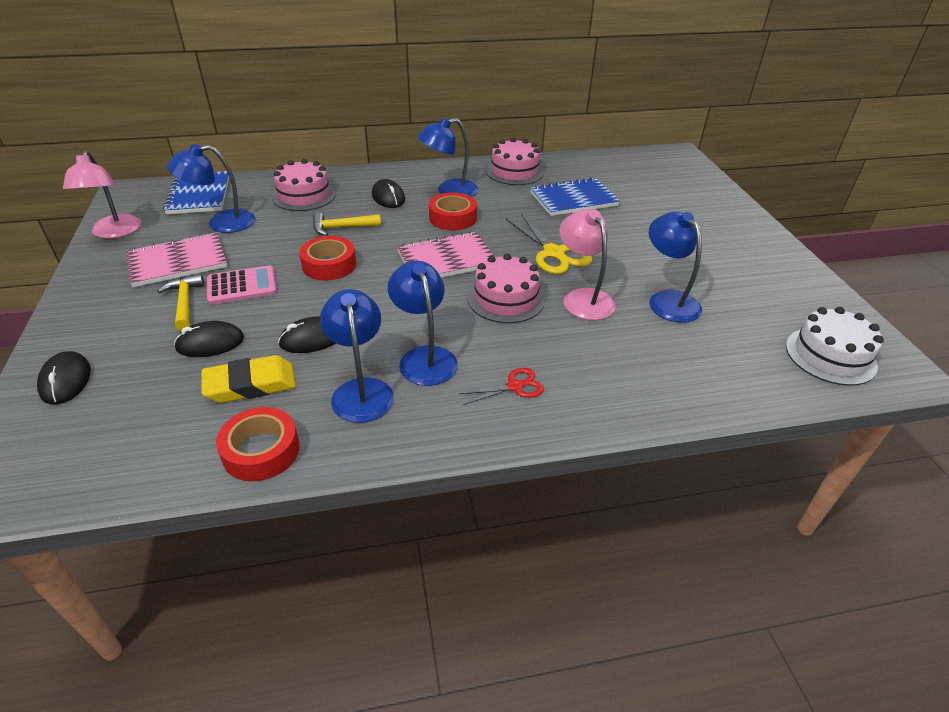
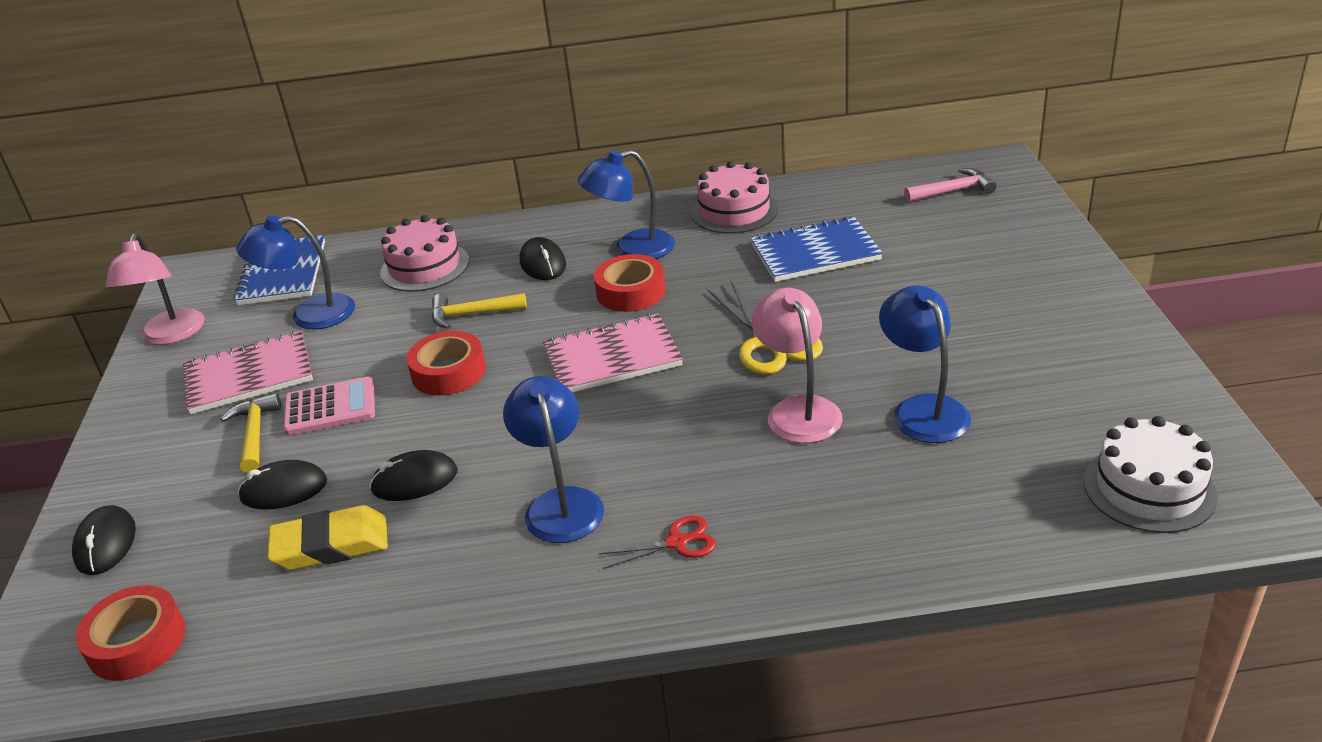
camera: 10 degrees right, 5 degrees down
(261, 451) = (337, 632): red tape -> red tape (137, 642)
(361, 390) = (471, 551): blue lamp -> none
(506, 299) = (686, 415): pink cake -> none
(654, 167) = (953, 191): none -> pink hammer

